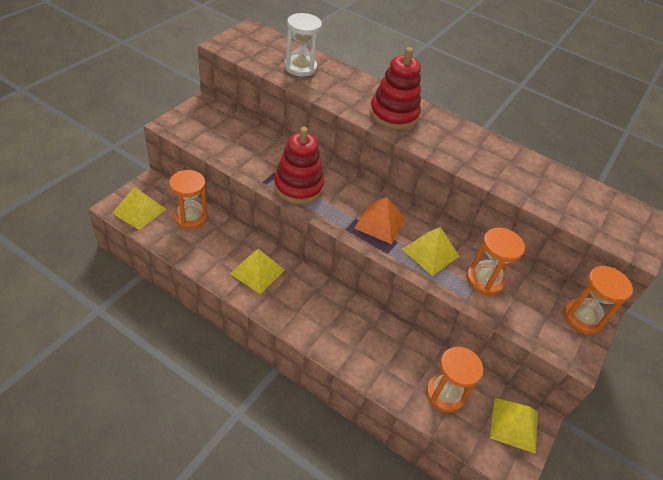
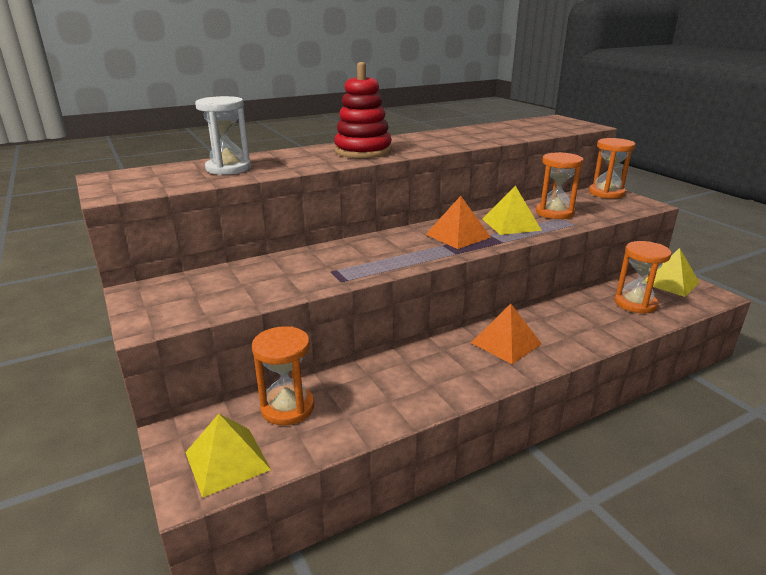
camera: 55 degrees left, 20 degrees down
(257, 271) = (427, 373): yellow pyramid -> none
(298, 187) = (369, 262): red stacking toy -> none
(320, 308) = (506, 343): none -> orange pyramid

